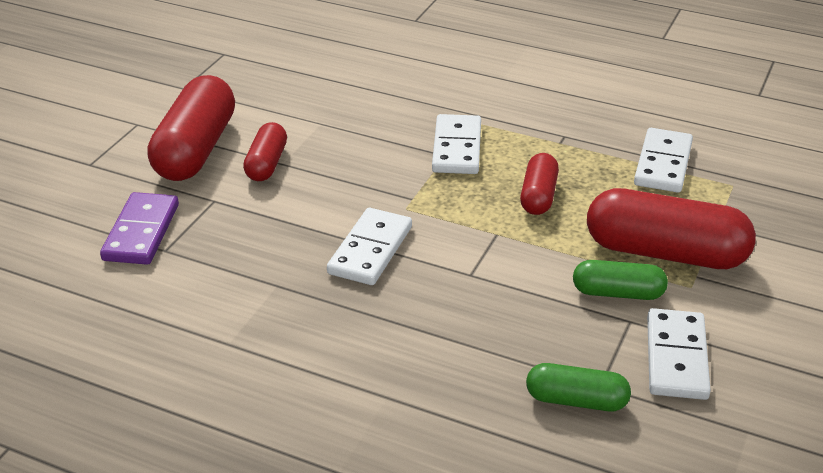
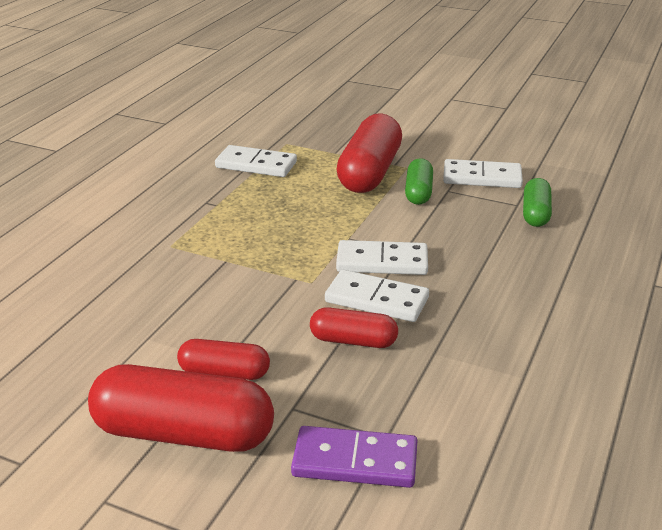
camera: 90 degrees left, 5 degrees down
(457, 148) = (216, 254): white domino -> white domino (382, 262)
(538, 196) = (296, 217): red capsule -> red capsule (353, 341)

